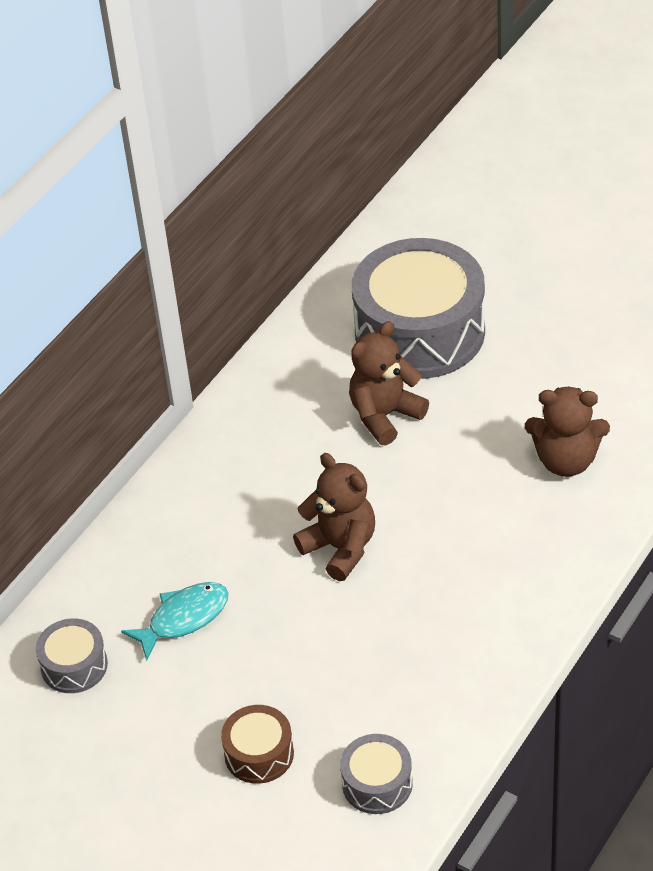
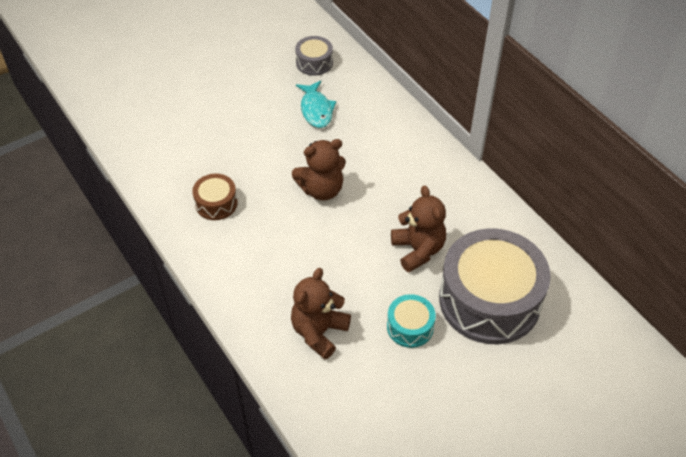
camera: 110 degrees right, 5 degrees up
(259, 754) = (209, 112): brown drum -> brown drum (216, 203)
(377, 783) = (155, 149): grey drum -> none
(503, 385) = (410, 327): none -> turquoise drum

